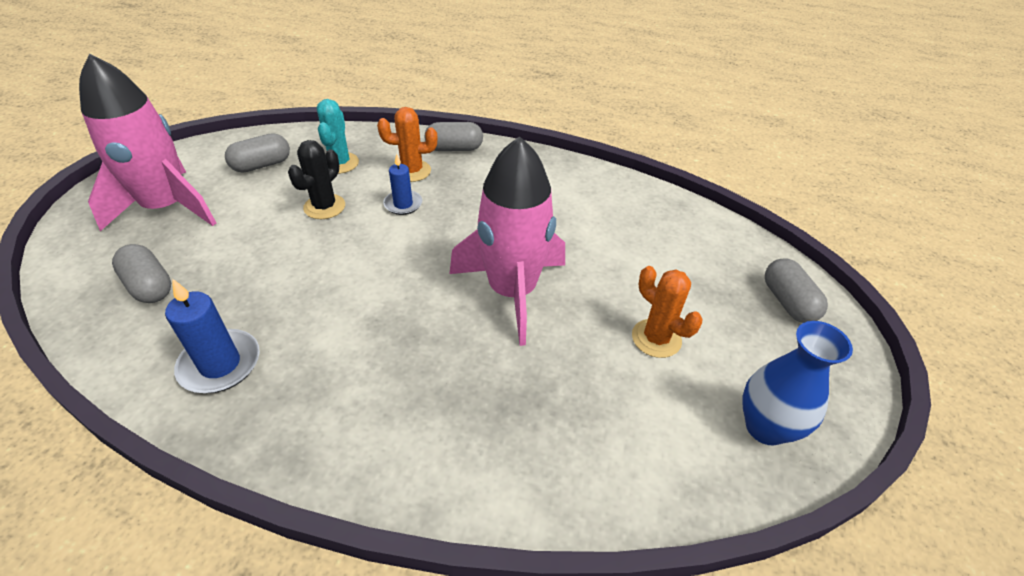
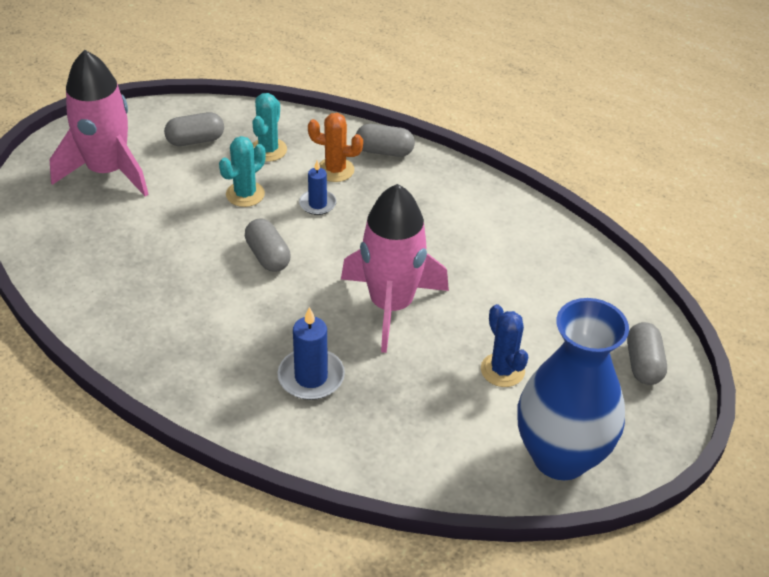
camera: 15 degrees right, 0 degrees up
(149, 286) = (89, 243): grey capsule -> grey capsule (268, 256)
(220, 364) = (139, 318): blue candle -> blue candle (311, 377)
(324, 207) = (245, 194): black cactus -> turquoise cactus
(656, 338) = (502, 370): orange cactus -> blue cactus
(765, 427) = (560, 456): blue vase -> blue vase, size x1.69

